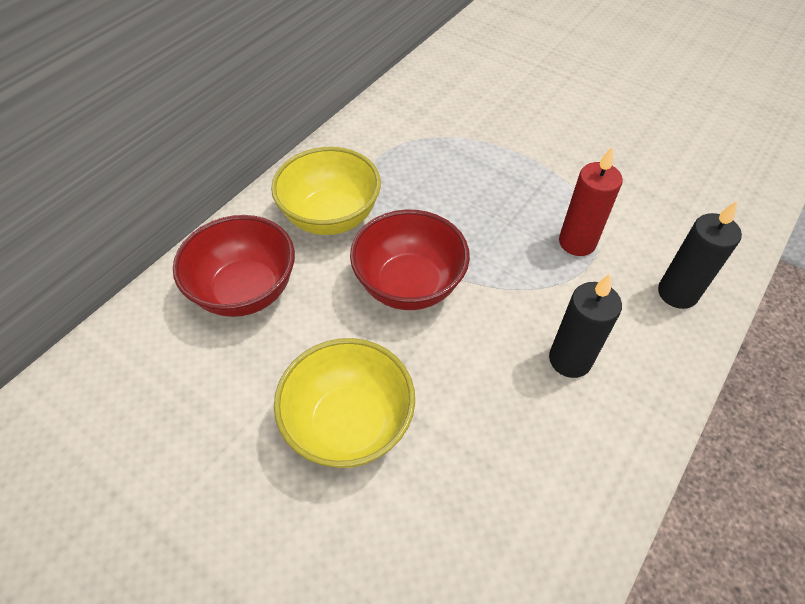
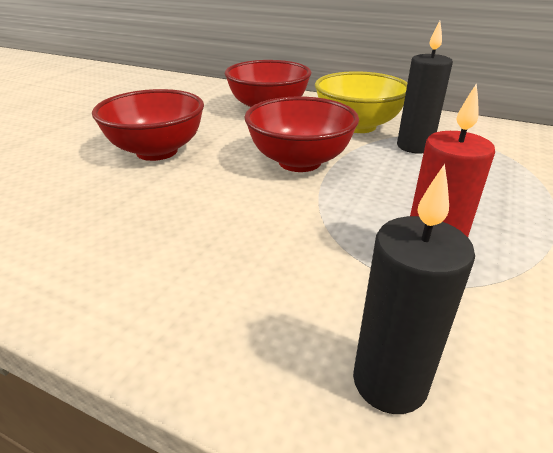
camera: 80 degrees right, 20 degrees down
(349, 424) = (157, 151): yellow bowl -> red bowl
(570, 360) = (230, 259): black candle -> black candle (414, 146)

